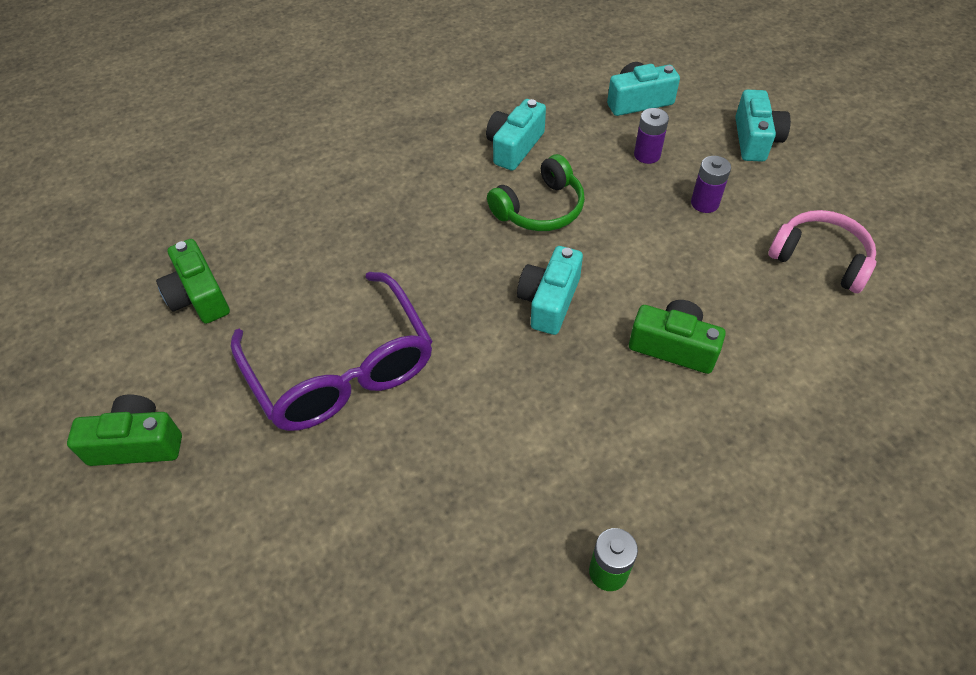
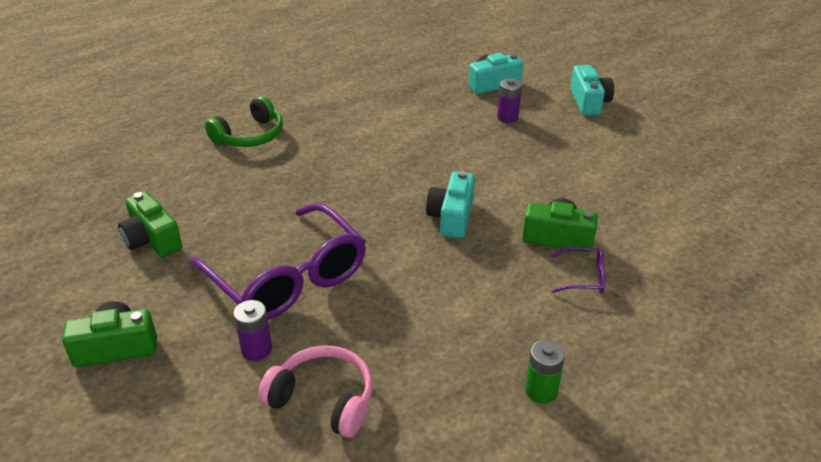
camera: 10 degrees left, 15 degrees down
(514, 147) = (400, 119): turquoise camera -> none
(540, 208) = (430, 158): green headphones -> green headphones (250, 136)
(693, 411) = (583, 277): none -> purple glasses
(704, 203) = (560, 144): purple battery -> purple battery (256, 349)
(820, 259) = (657, 172): pink headphones -> pink headphones (323, 399)

